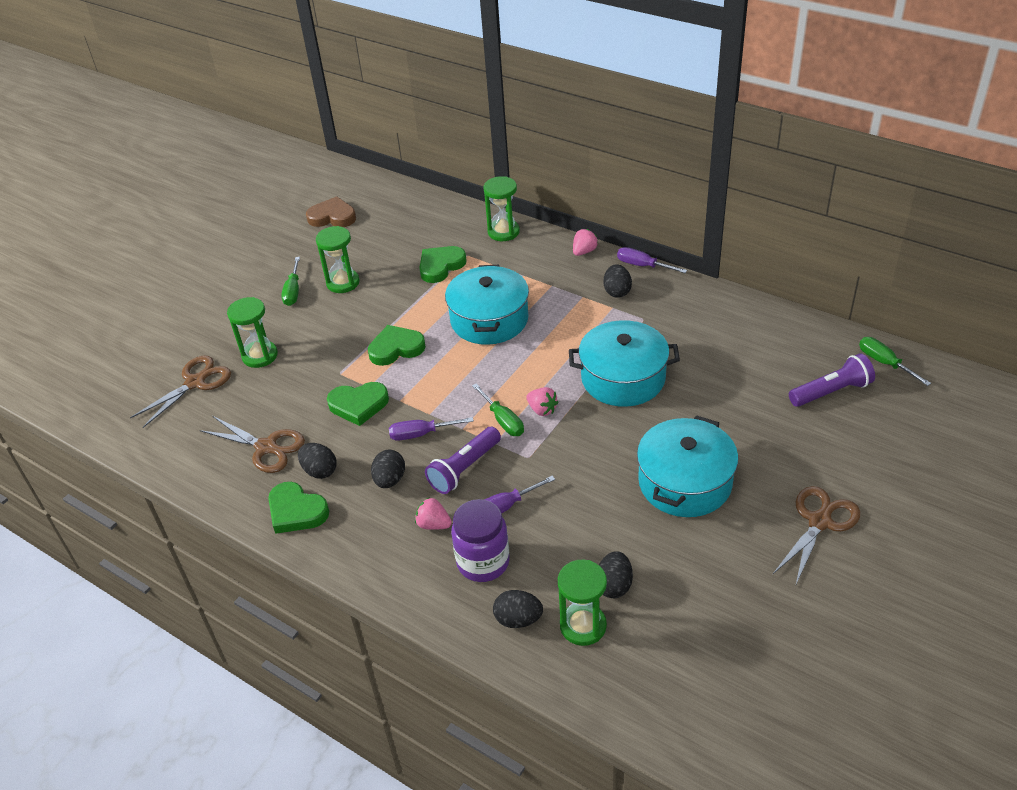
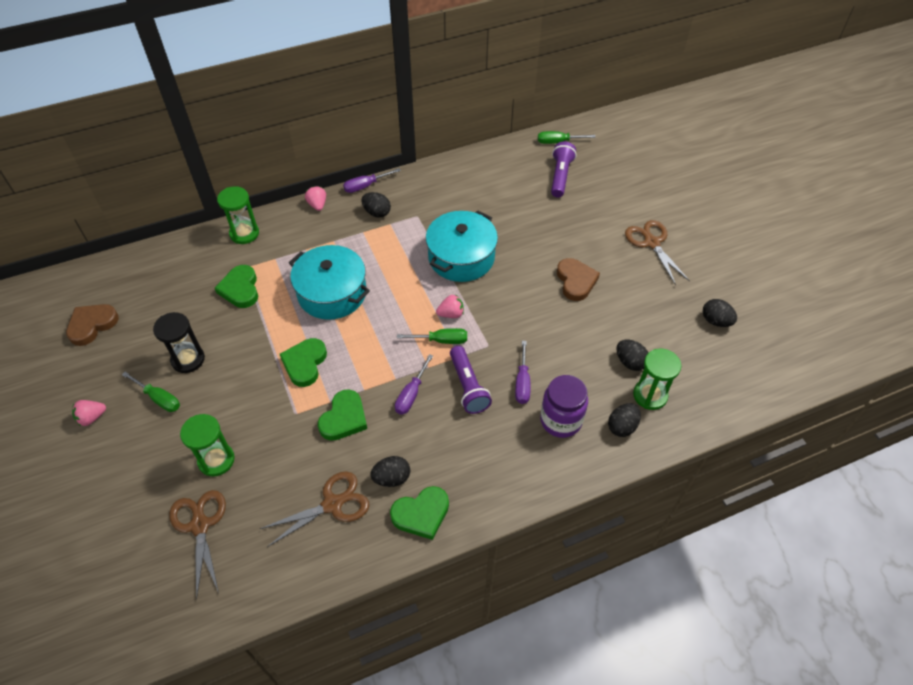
camera: 60 degrees left, 10 degrees up
(343, 283) = (188, 359): green hourglass -> black hourglass
(390, 480) = (440, 437): black egg -> black egg (715, 321)
(433, 524) = (505, 431): pink strawberry -> pink strawberry (92, 417)
(685, 482) = (576, 281): turquoise pot -> brown heart

